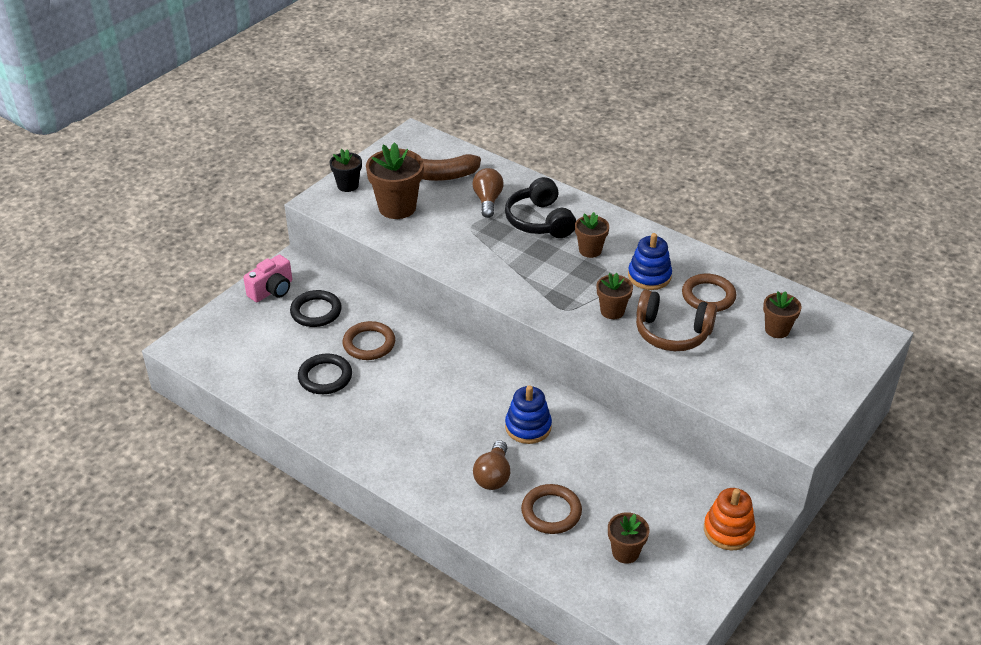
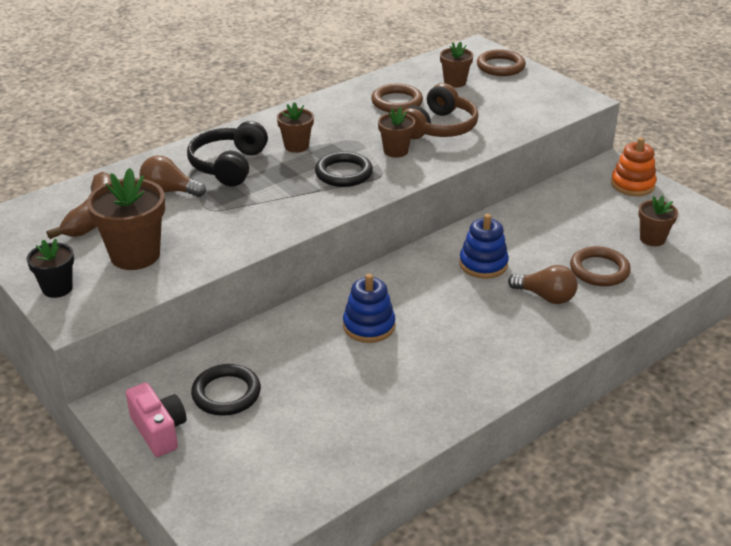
camera: 75 degrees left, 5 degrees down
(325, 377) = (353, 399): black ring -> black ring (343, 173)
(369, 344) = (309, 355): brown ring -> brown ring (500, 66)
(540, 221) = (229, 165): black headphones -> black headphones turned 105 degrees clockwise
(649, 276) = (354, 124): blue stacking toy -> blue stacking toy (369, 326)

